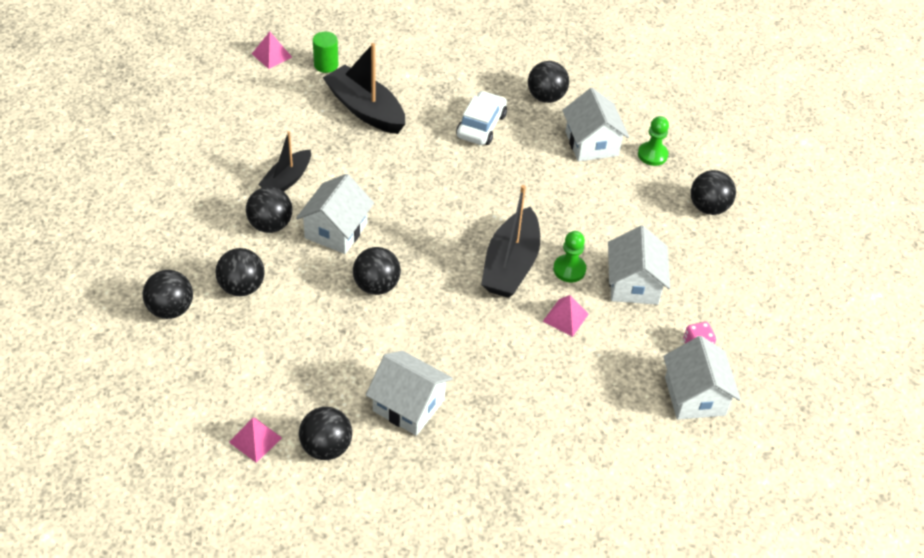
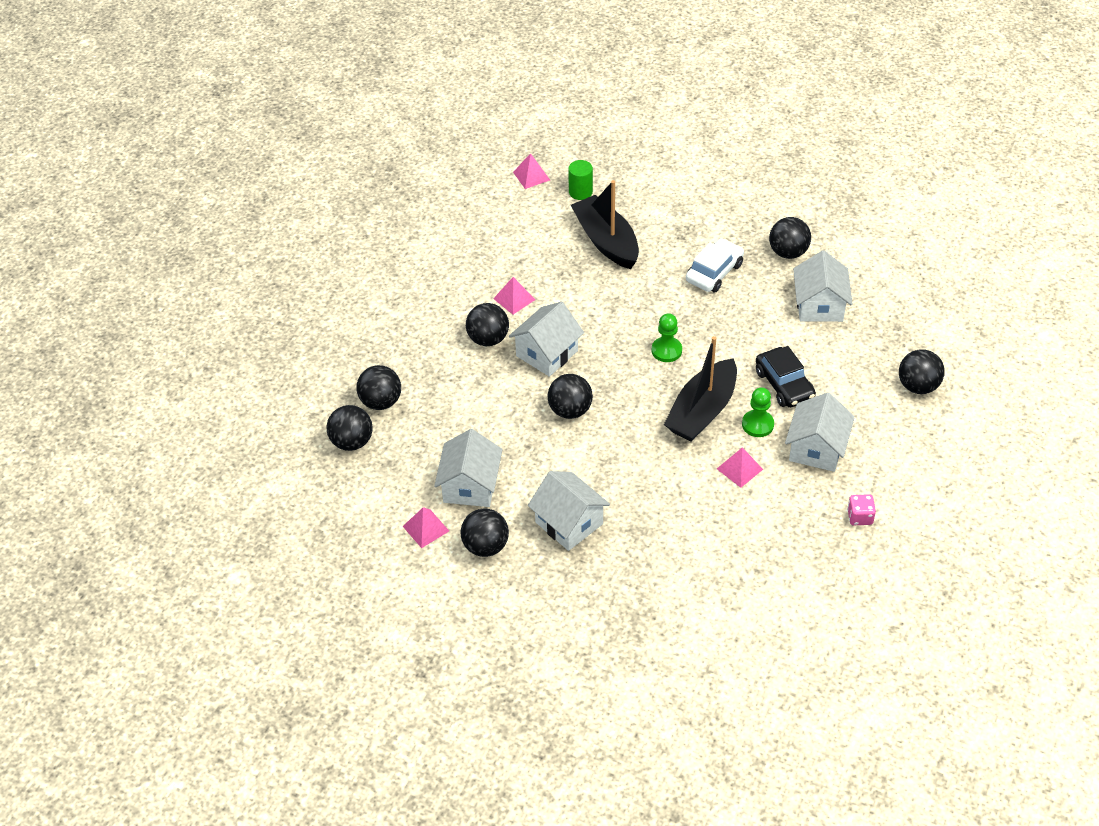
camera: 20 degrees right, 0 degrees up
(242, 287) = (448, 392): black ball -> black ball (352, 442)
(287, 180) = (514, 299): black boat -> pink pyramid
(582, 225) = (784, 384): none -> black car
(652, 155) = (878, 325): green pawn -> green pawn (666, 350)
(695, 396) = (841, 563): white house -> white house (470, 486)

